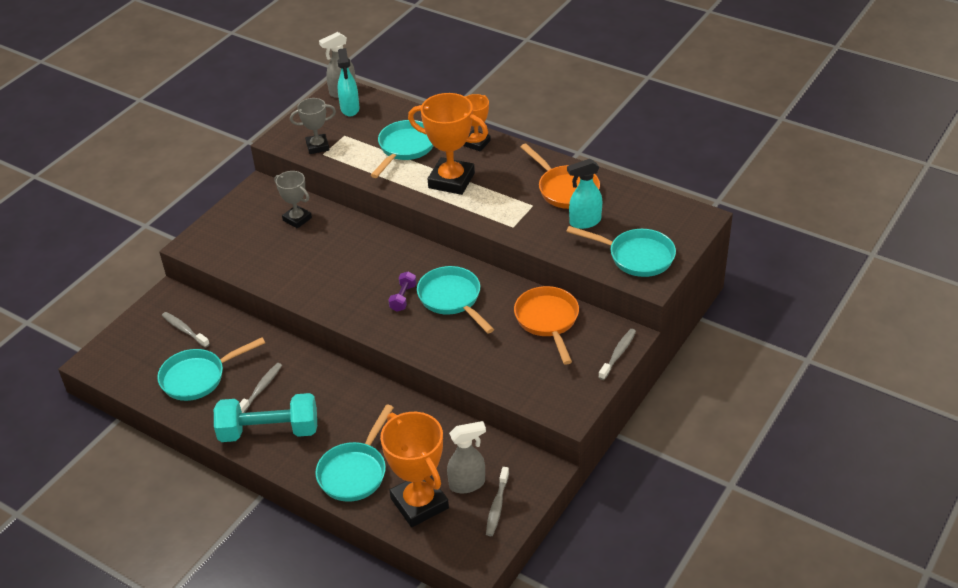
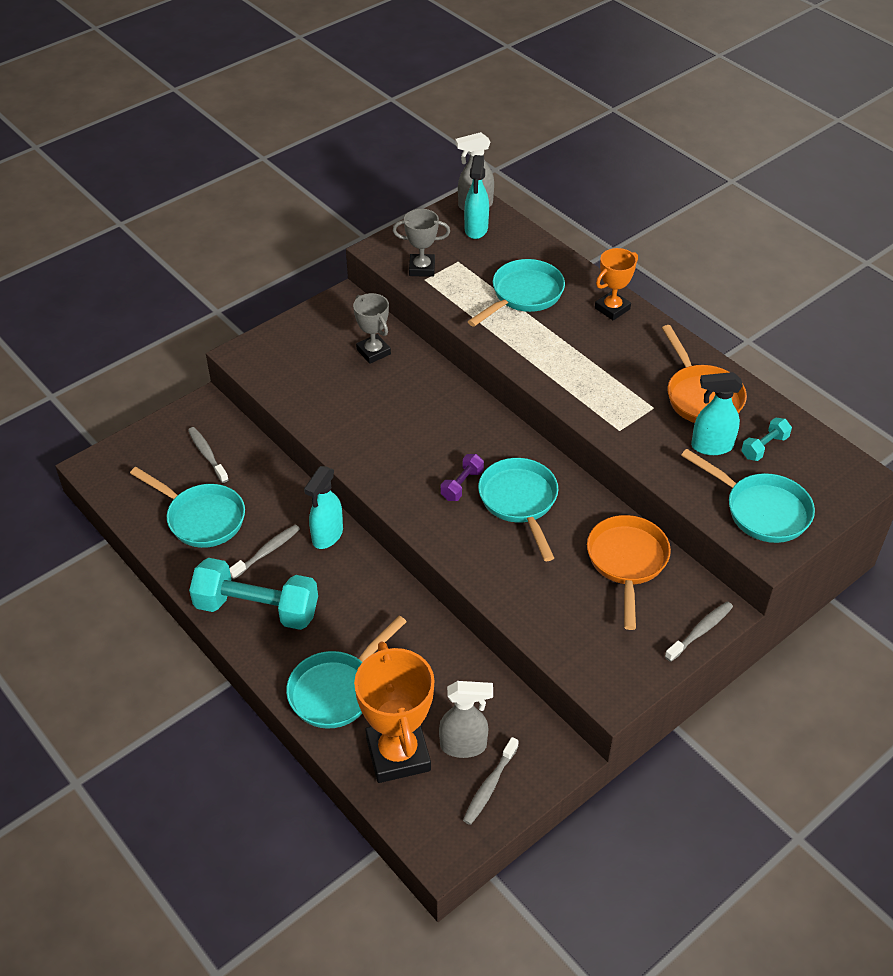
camera: 15 degrees right, 5 degrees up
(198, 377) = (201, 518): turquoise pan -> turquoise pan turned 135 degrees counterclockwise
(305, 365) = (327, 536): none -> turquoise spray bottle
(451, 181) = (565, 350): orange trophy -> none
(623, 213) = (764, 447): none -> turquoise dumbbell

